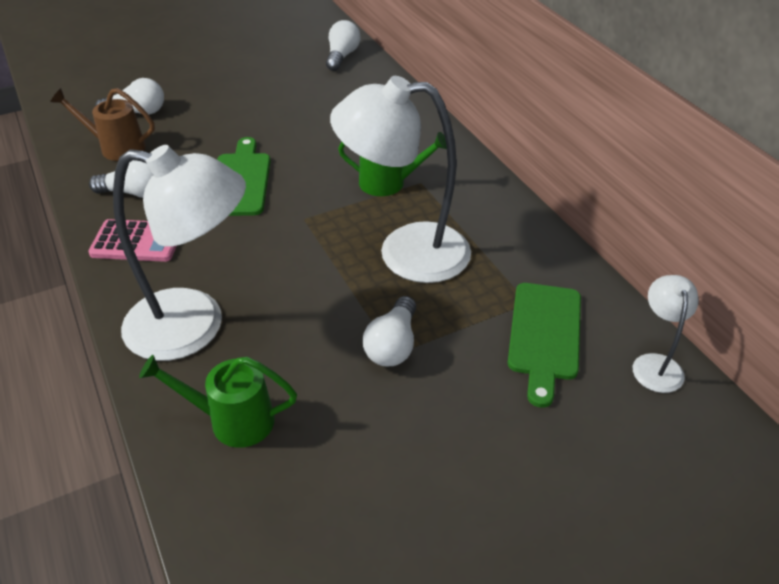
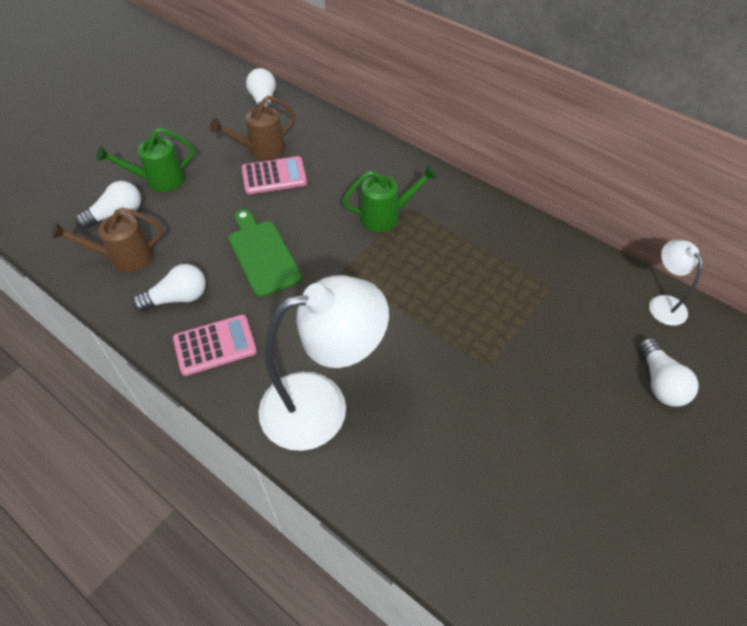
camera: 25 degrees left, 10 degrees up
(232, 420) = (409, 473): green watering can -> green watering can (159, 180)
(303, 119) = (274, 176): none -> pink calculator
(308, 94) = (261, 149): none -> brown watering can
(392, 345) = (483, 359): white light bulb -> white light bulb (660, 382)
(405, 252) = (439, 275): white lamp -> none
(544, 335) = (580, 309): green cutting board -> none

